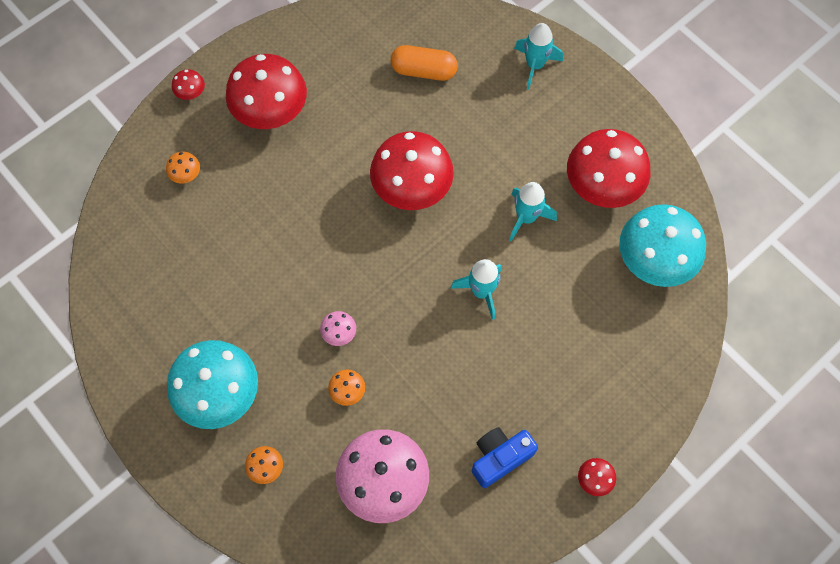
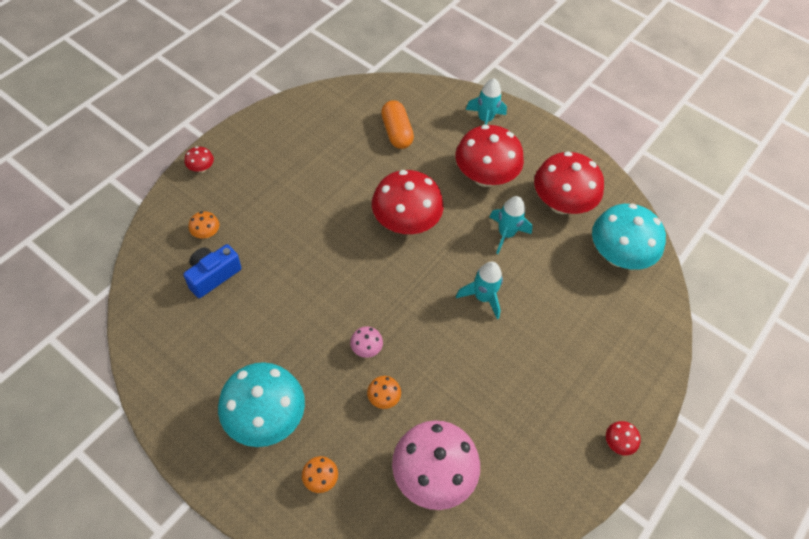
camera: 15 degrees left, 10 degrees down
(271, 112) = (273, 176): red mushroom -> red mushroom (484, 176)
(424, 71) = (396, 132): orange capsule -> orange capsule turned 75 degrees clockwise
(500, 458) = (531, 436): blue camera -> blue camera (213, 276)

